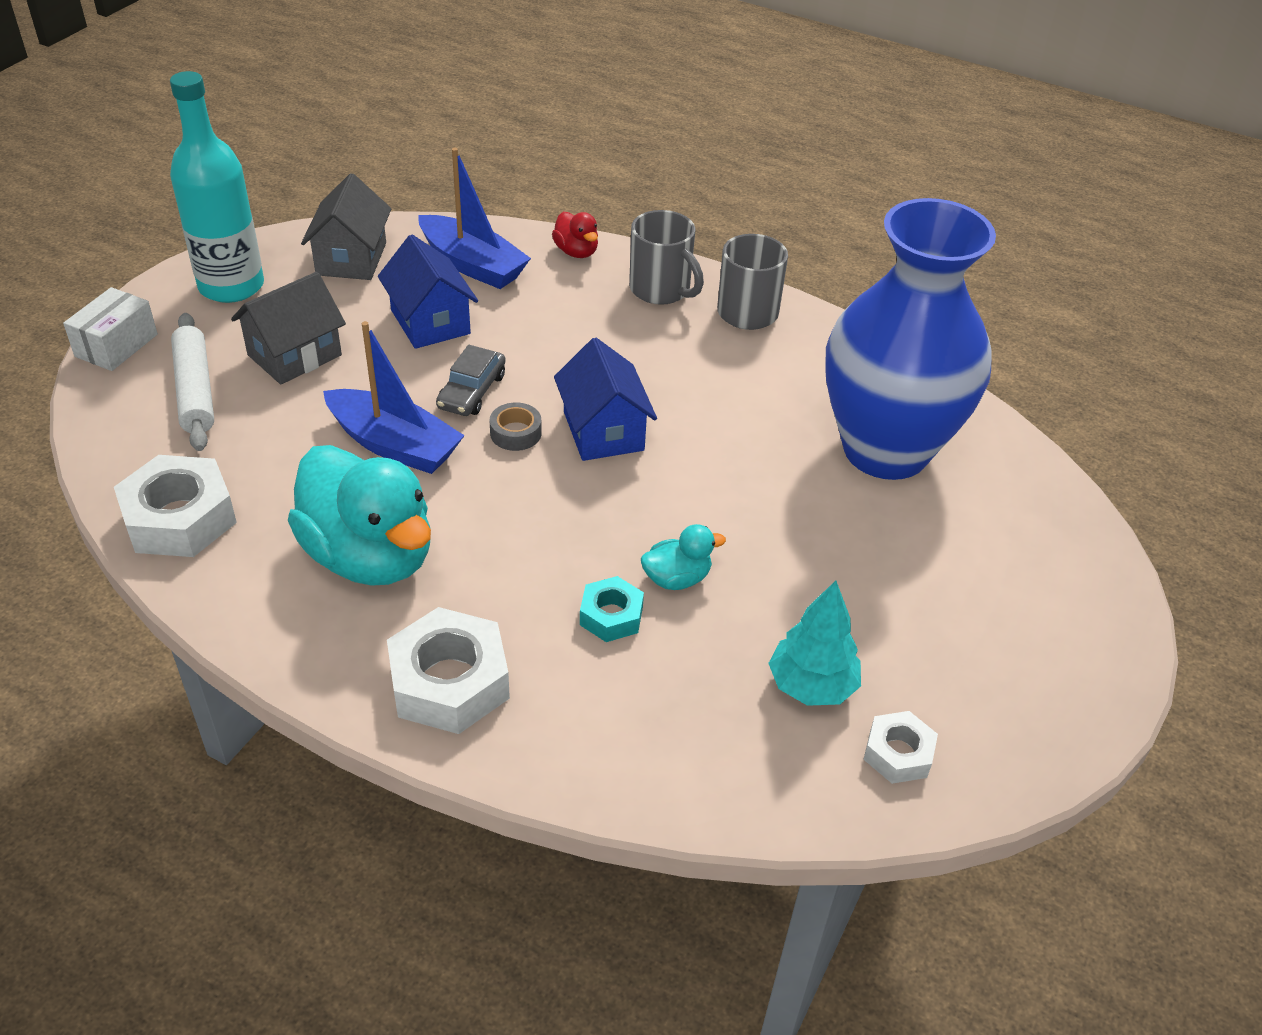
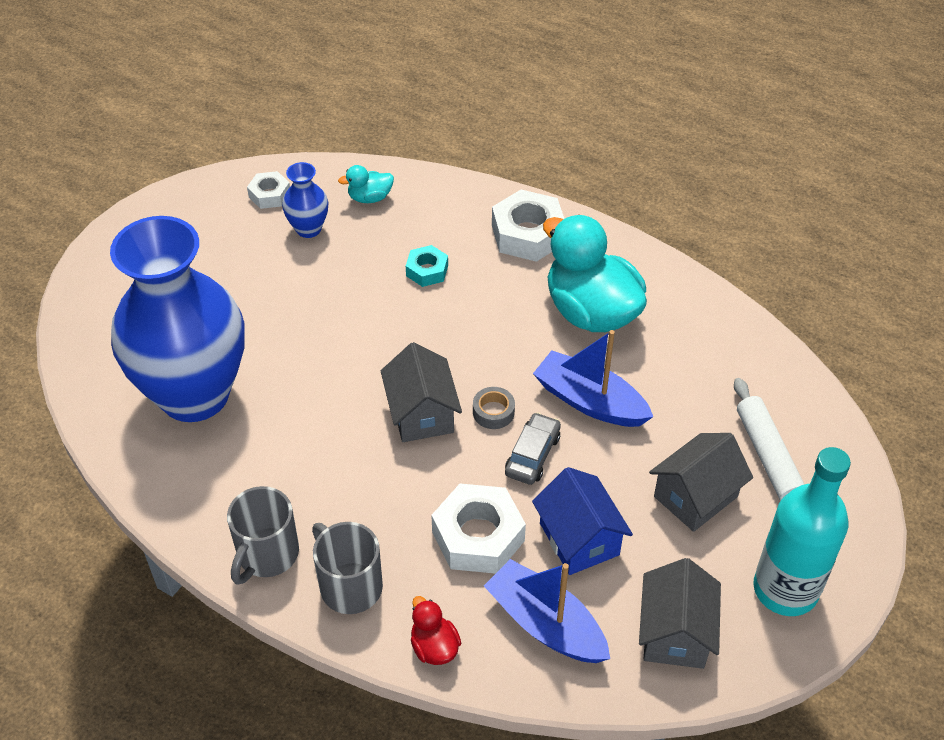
camera: 175 degrees left, 5 degrees up
(116, 345) = (859, 508): white box -> none
(179, 518) = (732, 340): white nut -> white nut (478, 536)
(603, 431) = (422, 413): blue house -> grey house
(677, 578) = (380, 294): turquoise duck -> turquoise duck (370, 198)
(811, 686) = (308, 229): turquoise tree -> blue vase

